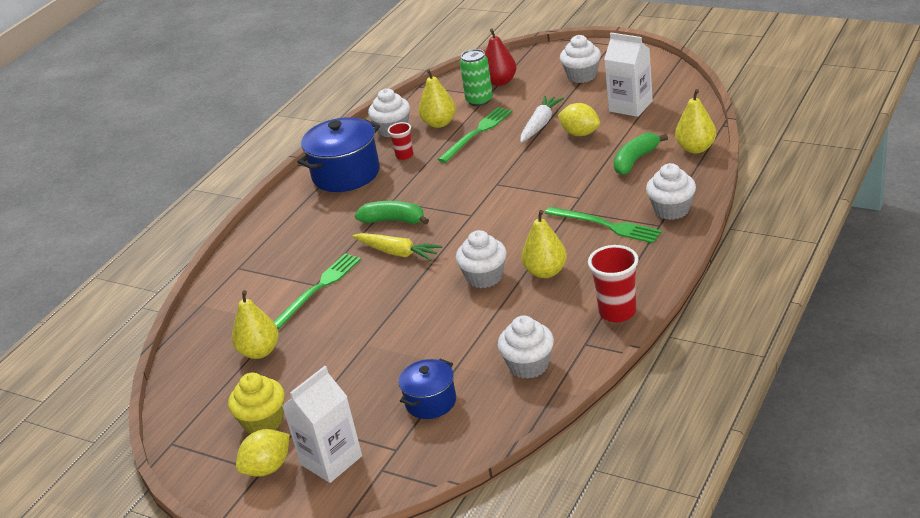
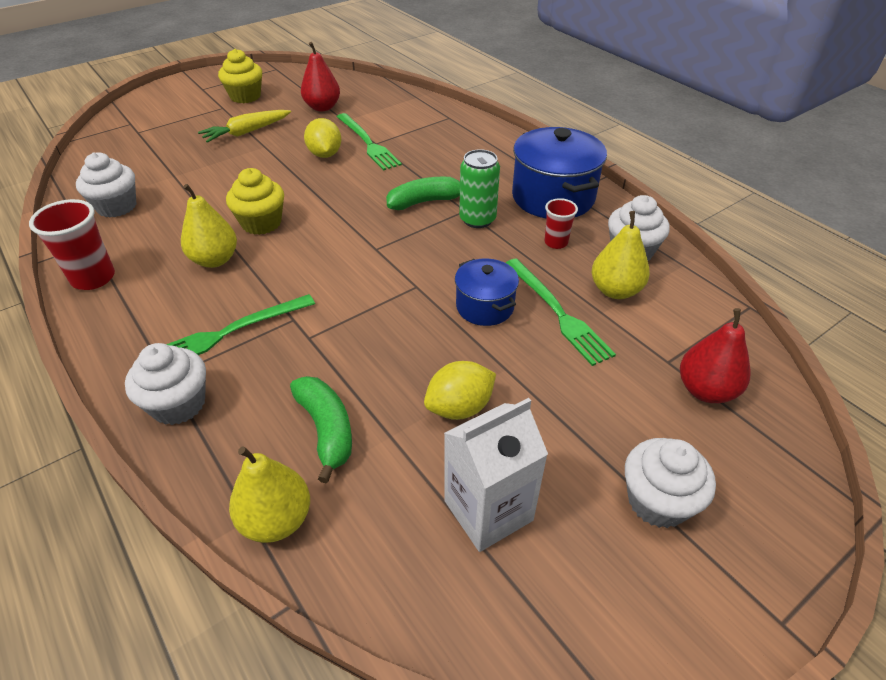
camera: 110 degrees right, 10 degrees up
(260, 351) = (322, 107): yellow pear -> red pear
(268, 468) = (200, 91): yellow lemon -> yellow lemon (325, 154)
(331, 460) = (169, 110): white carton -> none
(394, 220) = (425, 202): green banana -> green banana turned 150 degrees counterclockwise
(397, 253) = (367, 190): yellow carrot -> yellow carrot (246, 132)
(431, 402) = (156, 155): blue pot -> blue pot (485, 307)
(479, 100) = (656, 347): green can -> green can (477, 219)
(484, 277) = (261, 223): white cupcake -> yellow cupcake
(540, 124) = (526, 378): white carrot -> none

